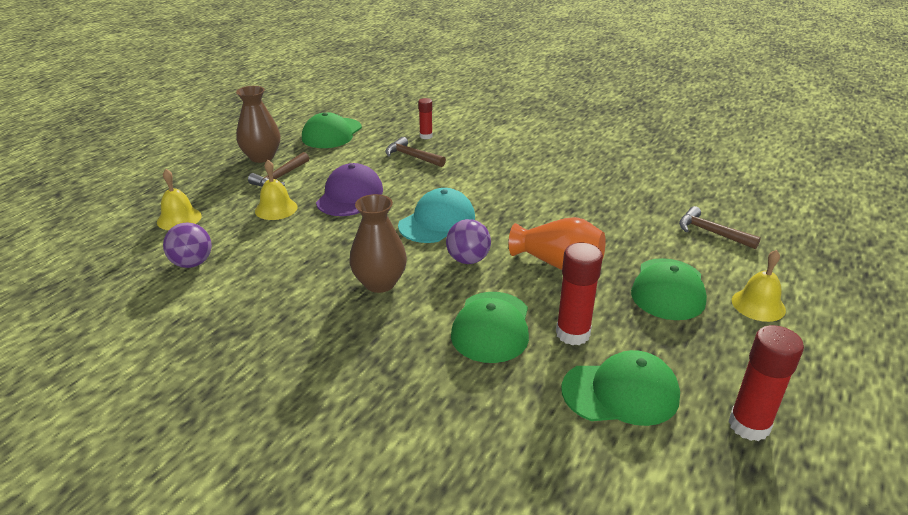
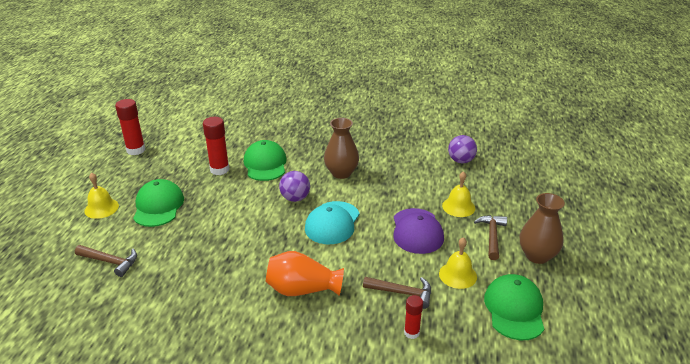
camera: 160 degrees right, 0 degrees up
(179, 218) = (512, 184): yellow bell -> yellow bell (457, 275)
(558, 263) = (233, 208): orange vase -> orange vase (302, 289)
(621, 393) = (194, 150): green cap -> none

